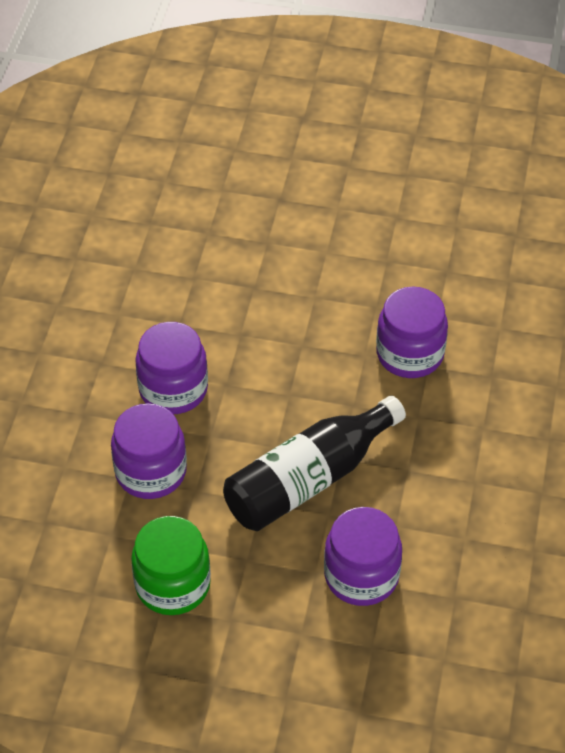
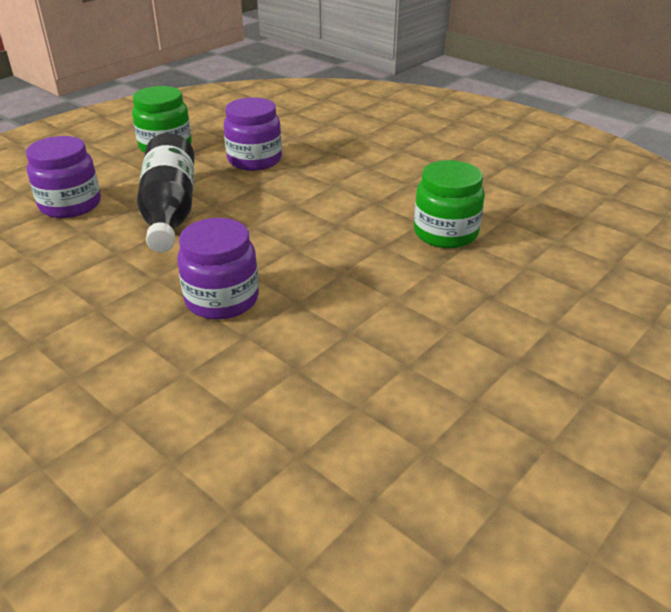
camera: 120 degrees right, 15 degrees down
(173, 389) = (314, 184): purple jar -> none
(203, 254) = (445, 233): none -> green jar

